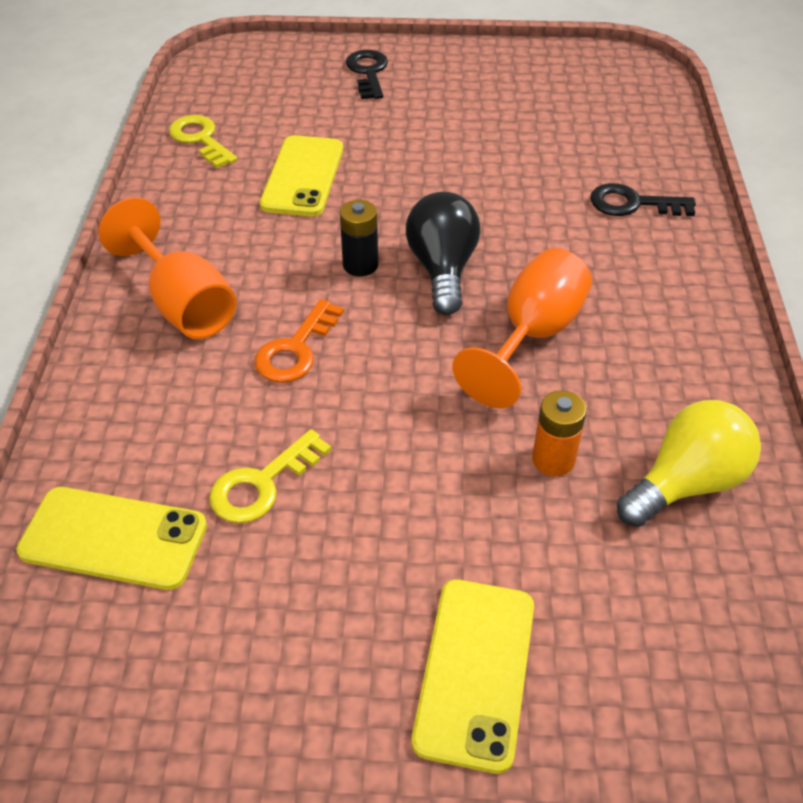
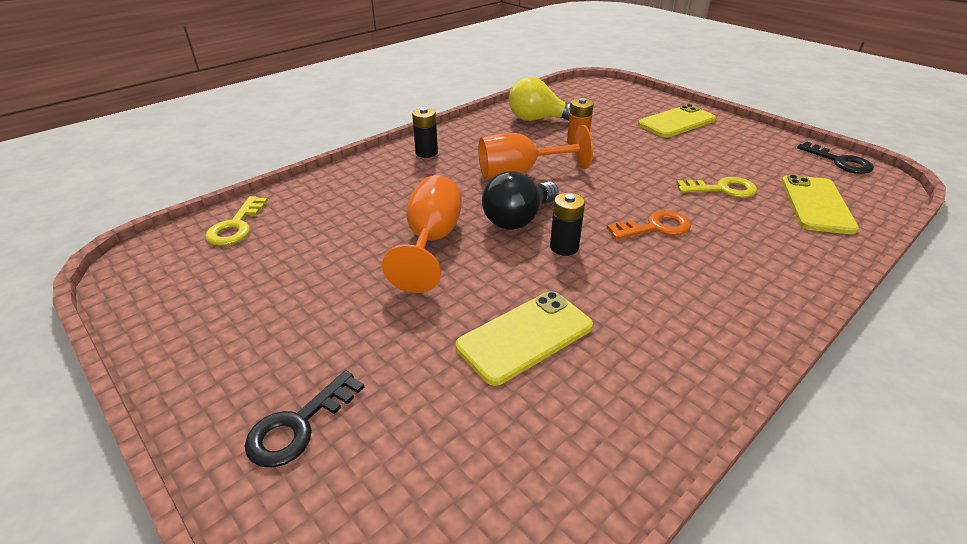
camera: 135 degrees left, 10 degrees down
(114, 538) = (816, 204): yellow phone -> yellow phone turned 45 degrees clockwise
(183, 304) = (715, 289): orange goblet -> orange goblet (431, 241)
(200, 139) = (579, 457): yellow key -> yellow key (236, 226)
(633, 204) = (360, 191): black key -> black key (839, 162)
(683, 296) = (426, 153): none -> black battery

